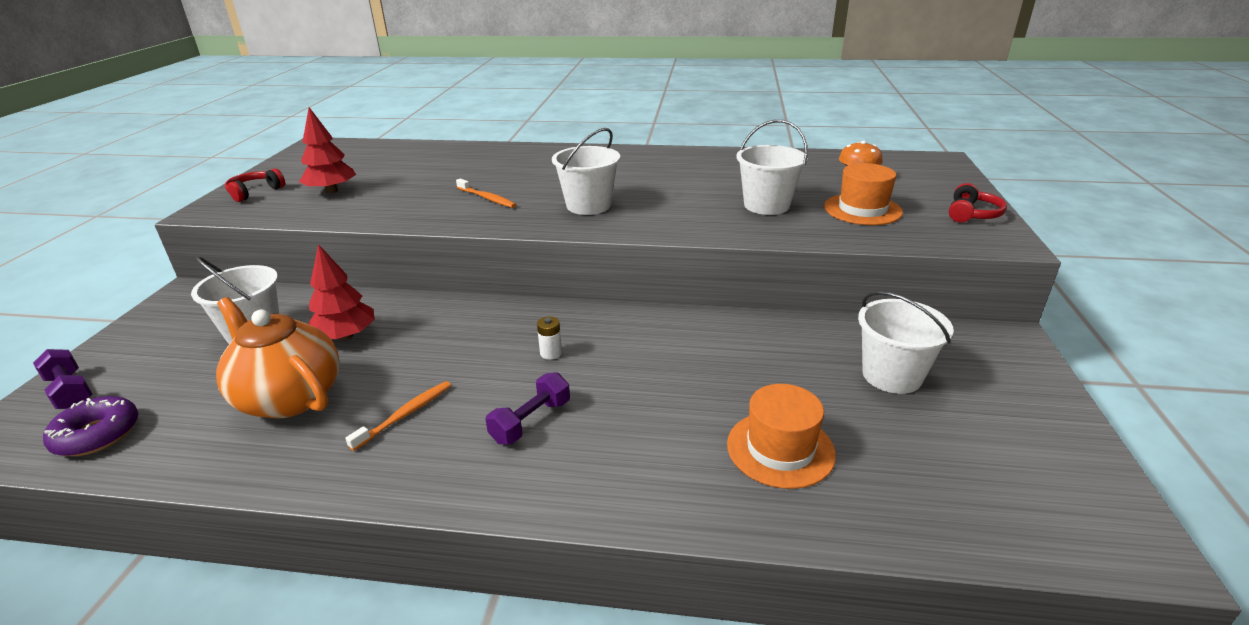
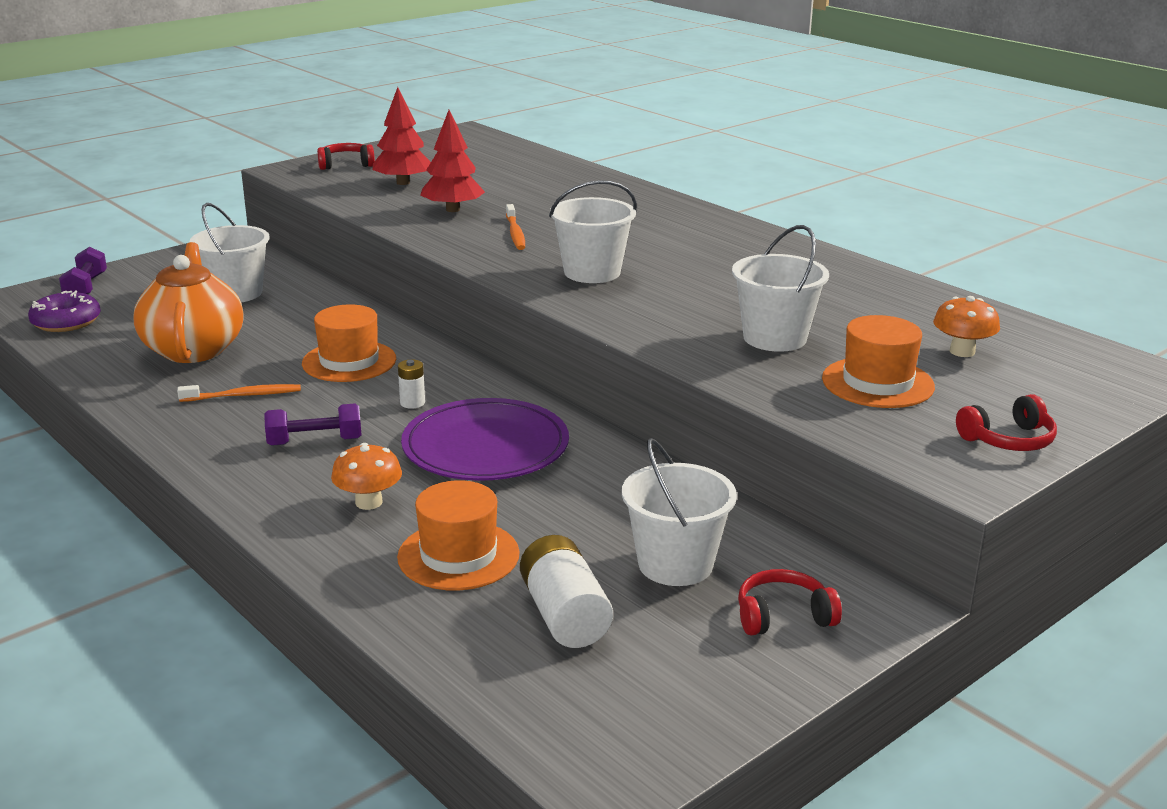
camera: 40 degrees right, 5 degrees down
(346, 336) = (289, 322): red tree -> red tree (453, 209)
(449, 345) = (349, 361): none -> orange hat
(654, 359) = (485, 446): none -> purple plate
(654, 446) = (368, 502): none -> orange mushroom
(909, 449) = (564, 615): none -> white battery
(990, 374) = (783, 616): none -> red headphones

